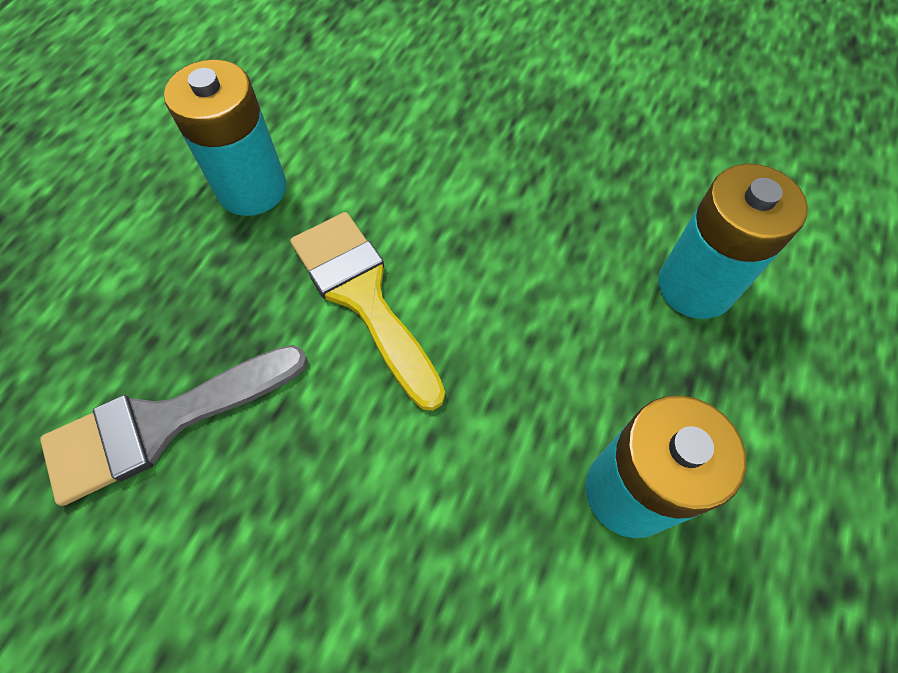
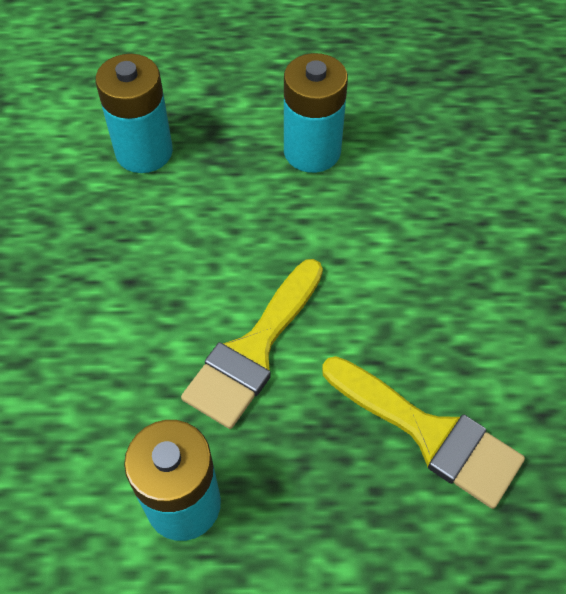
camera: 115 degrees left, 5 degrees down
(163, 423) = (430, 433): grey brush -> yellow brush

